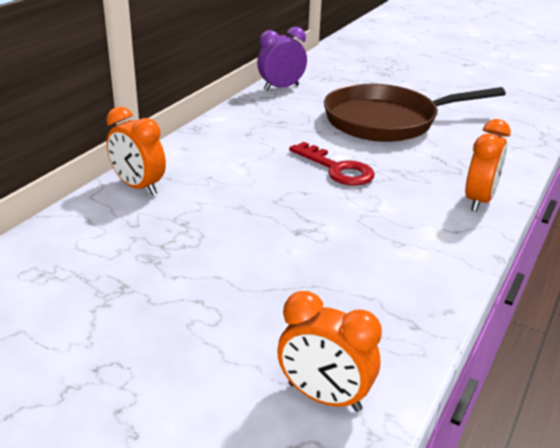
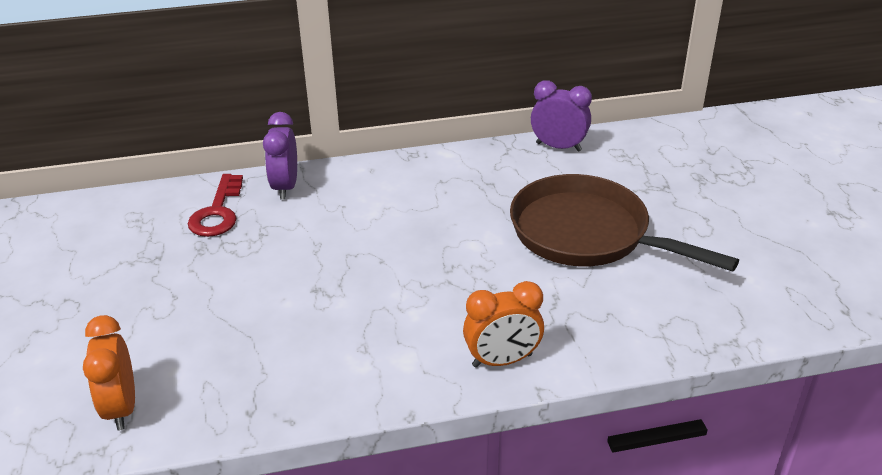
camera: 50 degrees right, 5 degrees up
(138, 187) = (285, 187): orange clock -> purple clock
(337, 169) = (445, 255): red key -> red key (217, 212)

